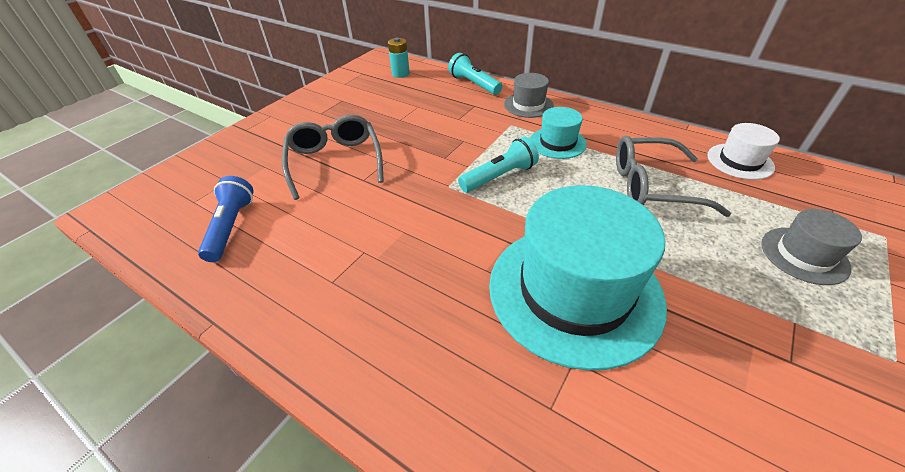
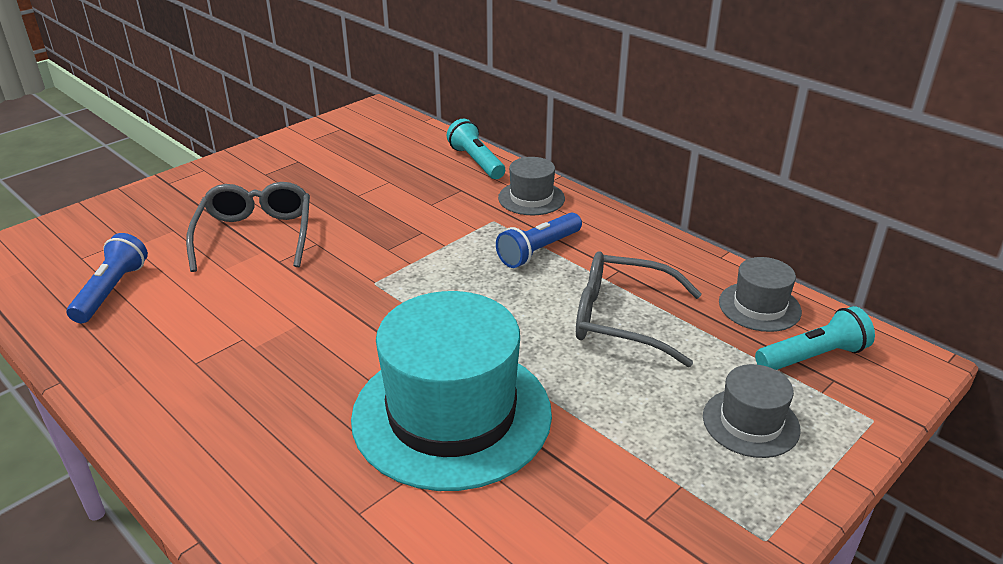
camera: 10 degrees right, 10 degrees down
(400, 74) = (389, 135): turquoise battery -> none
(499, 176) = (441, 281): turquoise flashlight -> turquoise flashlight (813, 357)
(557, 142) = (538, 251): turquoise hat -> blue flashlight
(740, 161) = (759, 307): white hat -> grey hat

